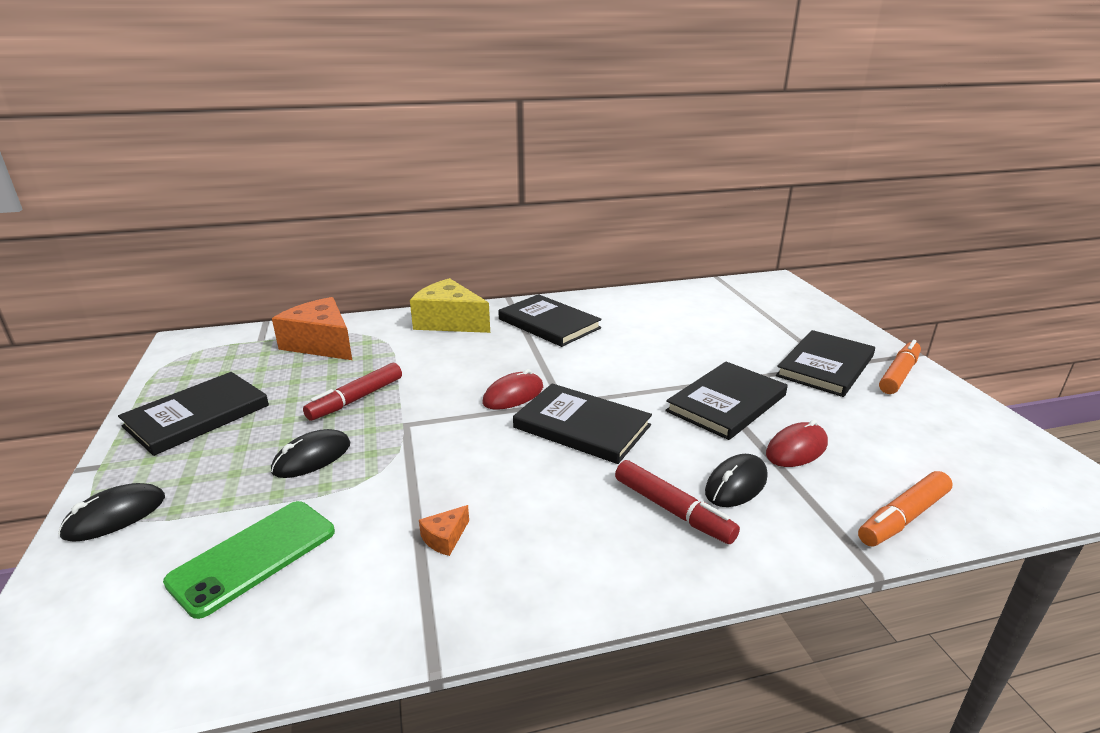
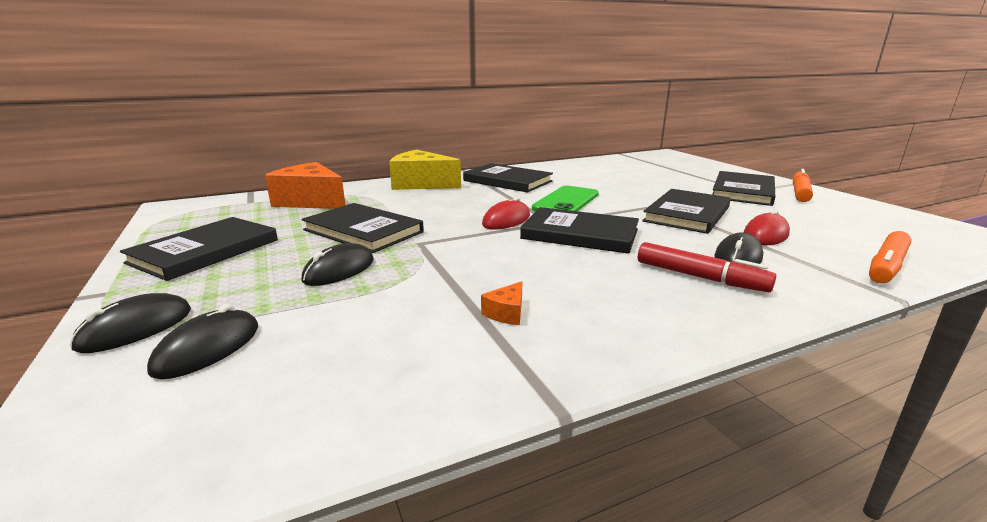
camera: 10 degrees left, 5 degrees down
(167, 549) = (208, 348): none -> black mouse
(254, 556) = (311, 345): green phone -> green phone (566, 201)
(356, 399) = (363, 231): red marker -> black book

